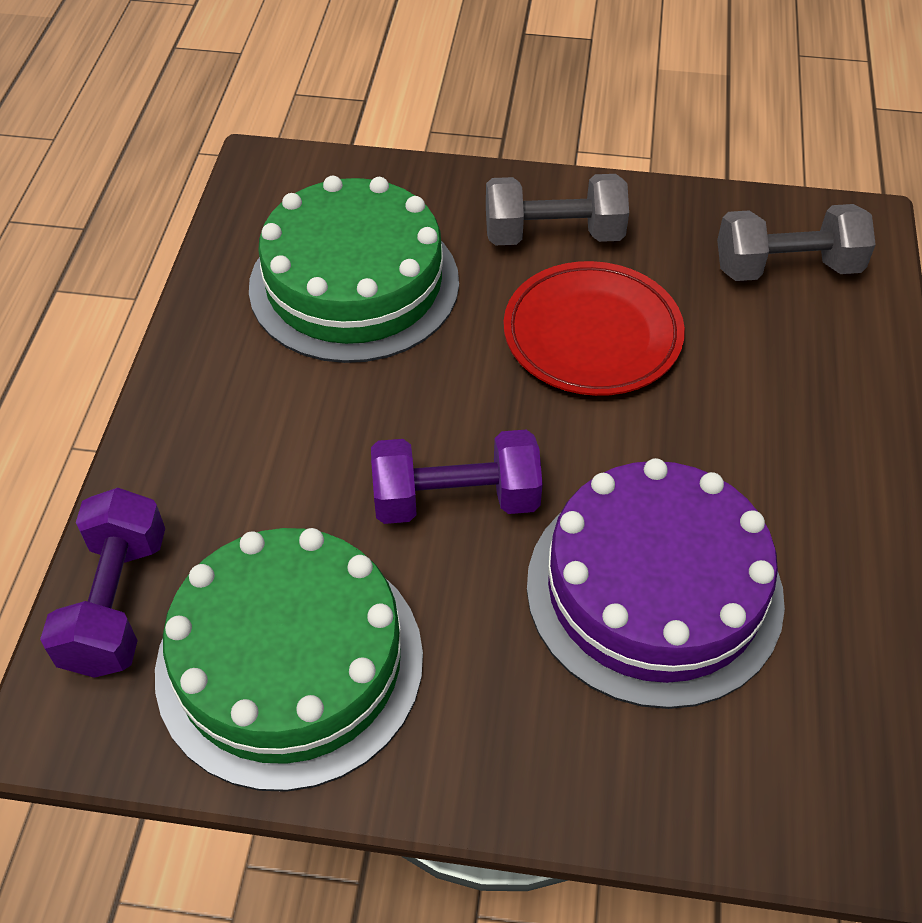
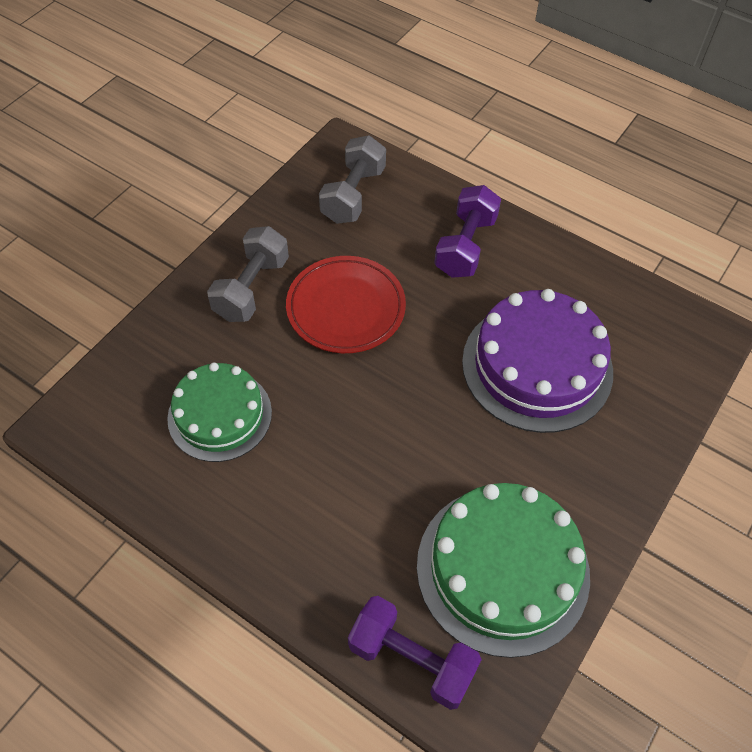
camera: 65 degrees left, 5 degrees up
(354, 284) = (220, 415): green cake -> green cake, size x0.66
(455, 500) = (430, 433): purple dumbbell -> purple dumbbell (465, 246)

